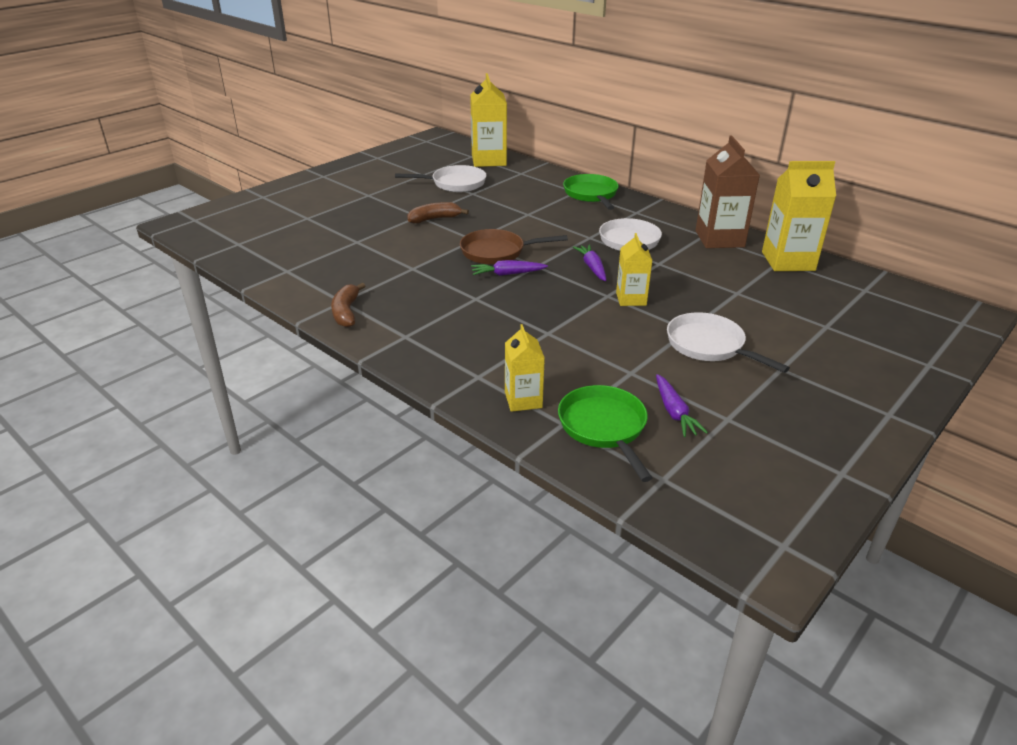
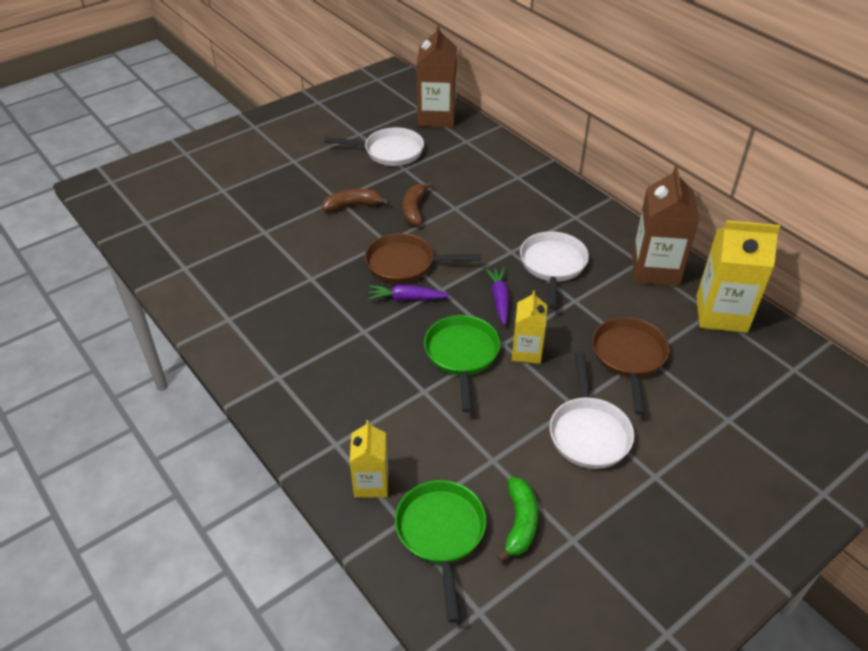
camera: 10 degrees right, 10 degrees up
(346, 312) = (228, 335): brown banana -> brown banana (414, 210)
(489, 160) = (436, 117): yellow carton -> brown carton
(591, 194) = (534, 183): green pan -> green pan (462, 355)
(674, 412) = (520, 523): purple carrot -> green banana
(709, 346) = (588, 432): white pan -> white pan turned 150 degrees counterclockwise
(722, 294) = (629, 357): none -> brown pan

